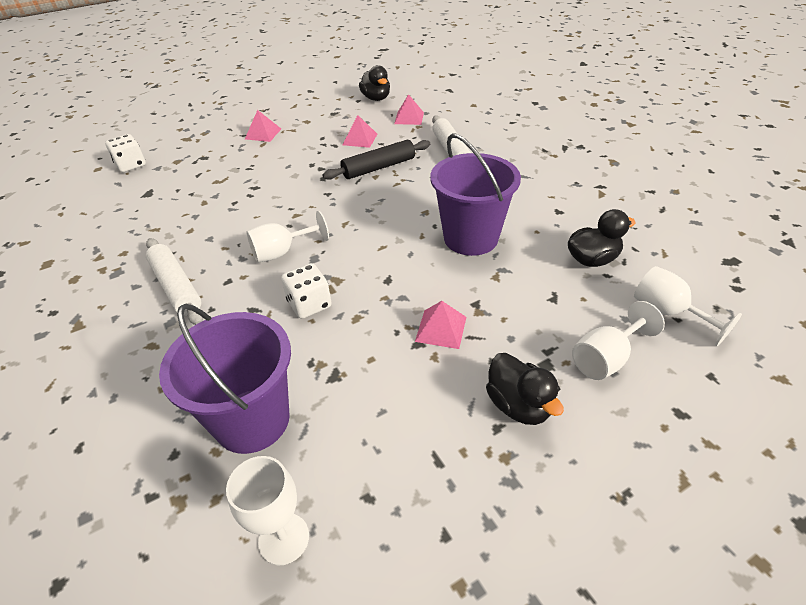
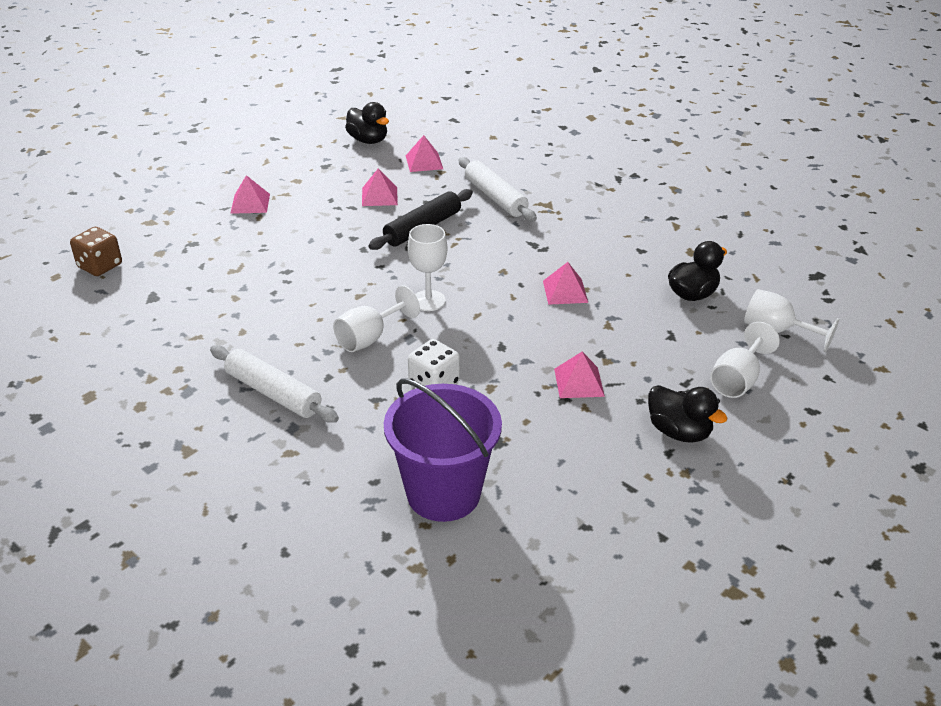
camera: 20 degrees left, 5 degrees down
(131, 165) = (100, 266): white dice -> brown dice
(284, 538) = (531, 570): white goblet -> white goblet (428, 300)
(470, 238) = (565, 291): purple bucket -> pink pyramid

